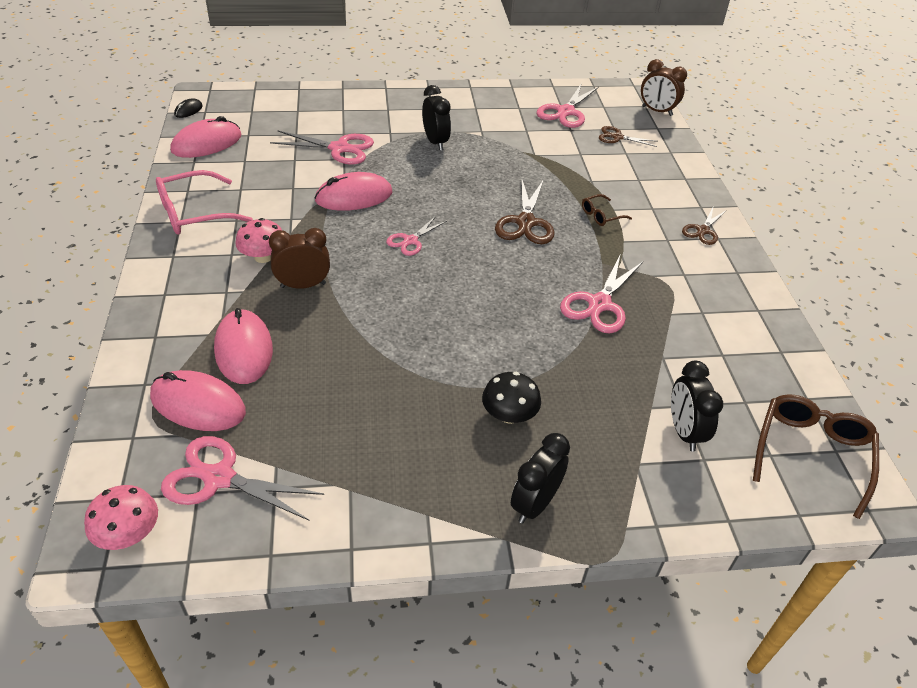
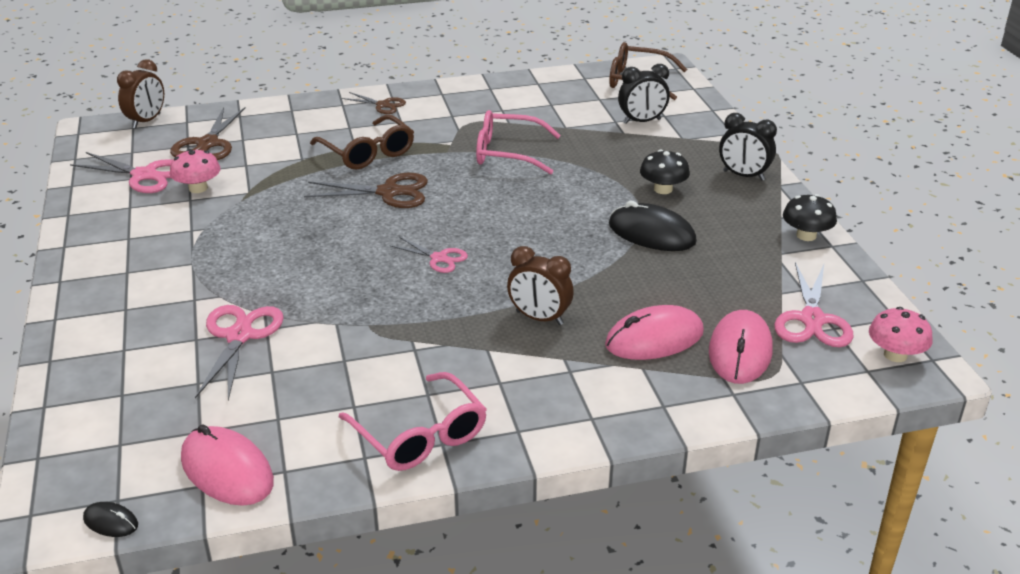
camera: 95 degrees left, 10 degrees down
(263, 257) = (497, 356): pink mushroom -> pink mushroom (198, 188)
(303, 285) = (539, 318): brown clock -> brown clock turned 45 degrees counterclockwise
(354, 196) = (357, 308): pink mouse -> none
(380, 528) = (806, 235): none -> black mushroom
(418, 385) = (651, 233): none -> black mouse
(435, 142) = (220, 261): black clock -> none
(599, 304) = (508, 153): pink scissors -> pink glasses
(601, 215) = (367, 152): brown glasses -> brown glasses, size x1.96
(617, 137) = (207, 144): brown scissors -> brown scissors, size x1.64

